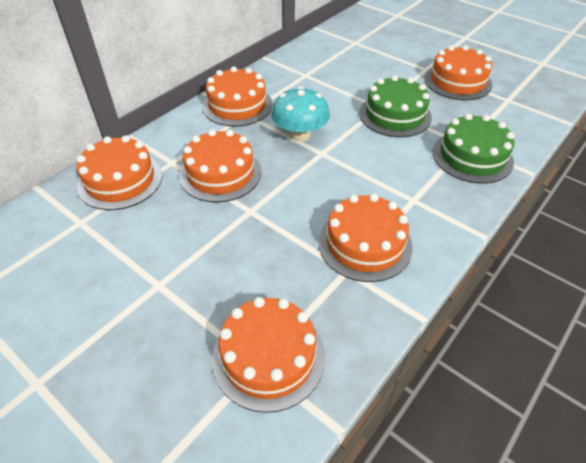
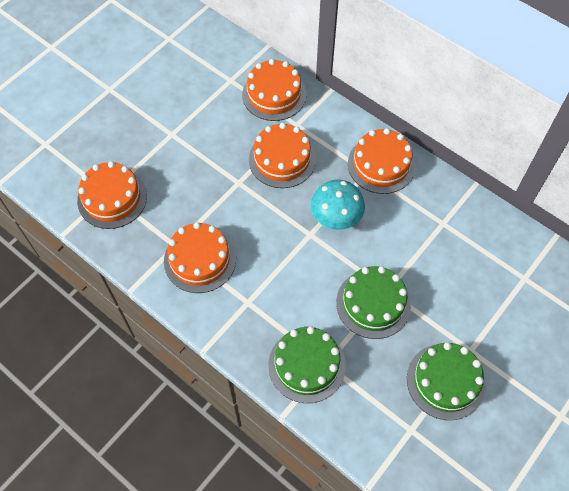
camera: 90 degrees right, 15 degrees up
(457, 81) = (445, 381): orange cake -> green cake

